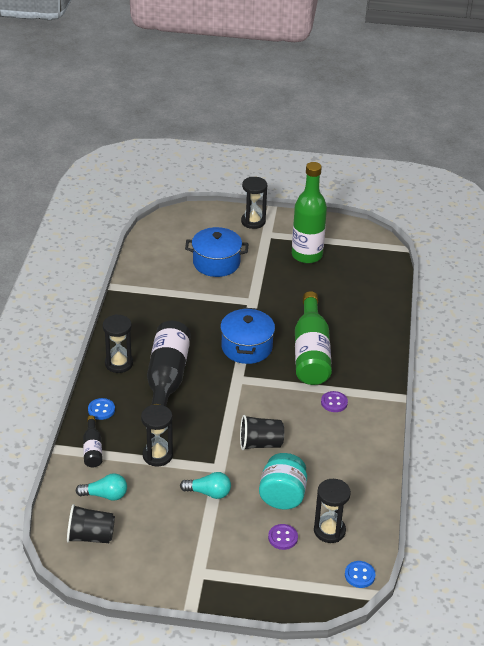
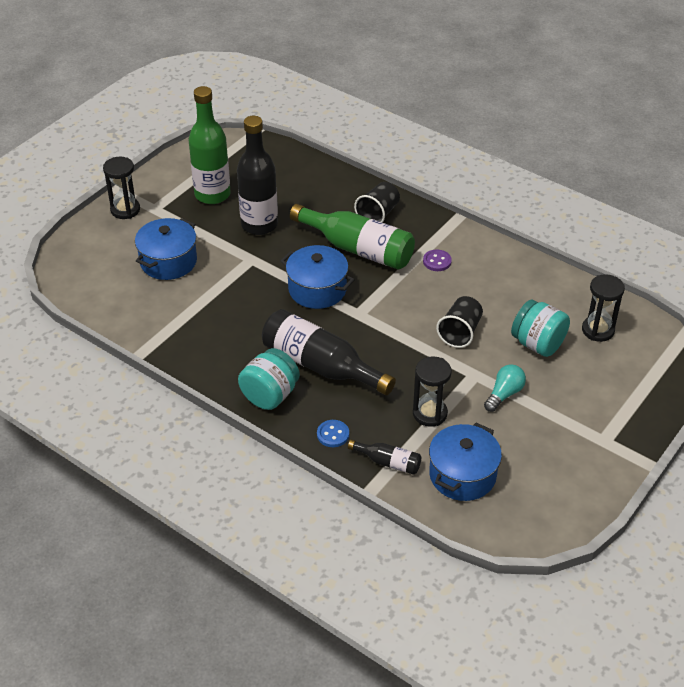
camera: 60 degrees left, 5 degrees up
(91, 536) = (514, 507): black cup -> black cup (378, 214)
(105, 495) = (462, 475): turquoise light bulb -> blue pot
(119, 363) = (270, 395): black hourglass -> turquoise jar
(283, 538) = (590, 364): purple button -> none
(293, 291) = (259, 225): none -> black bottle
(359, 575) = (660, 332): blue button -> none

